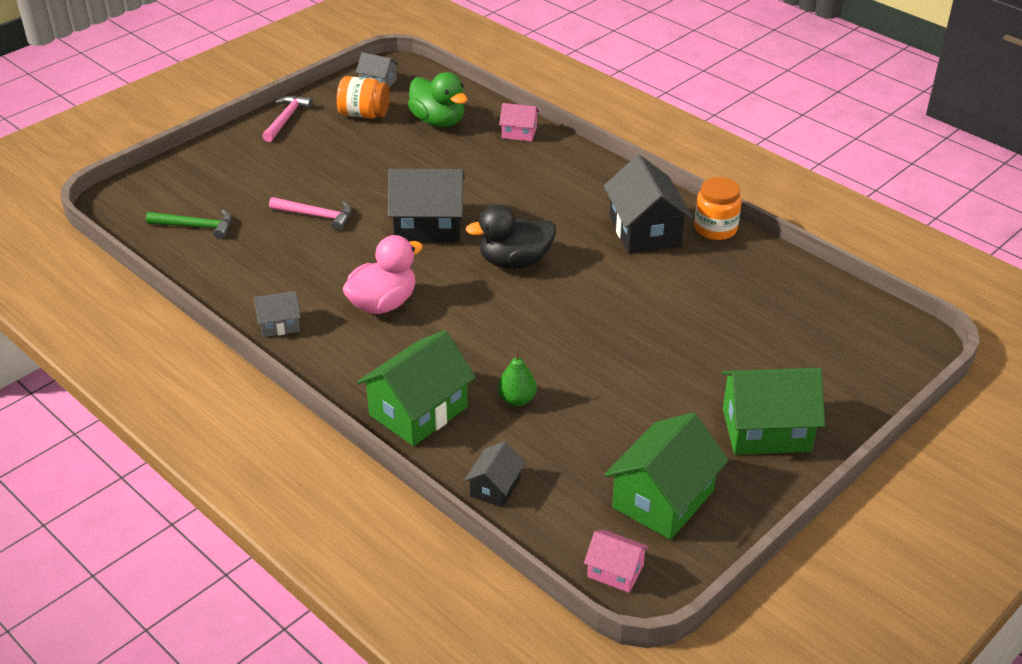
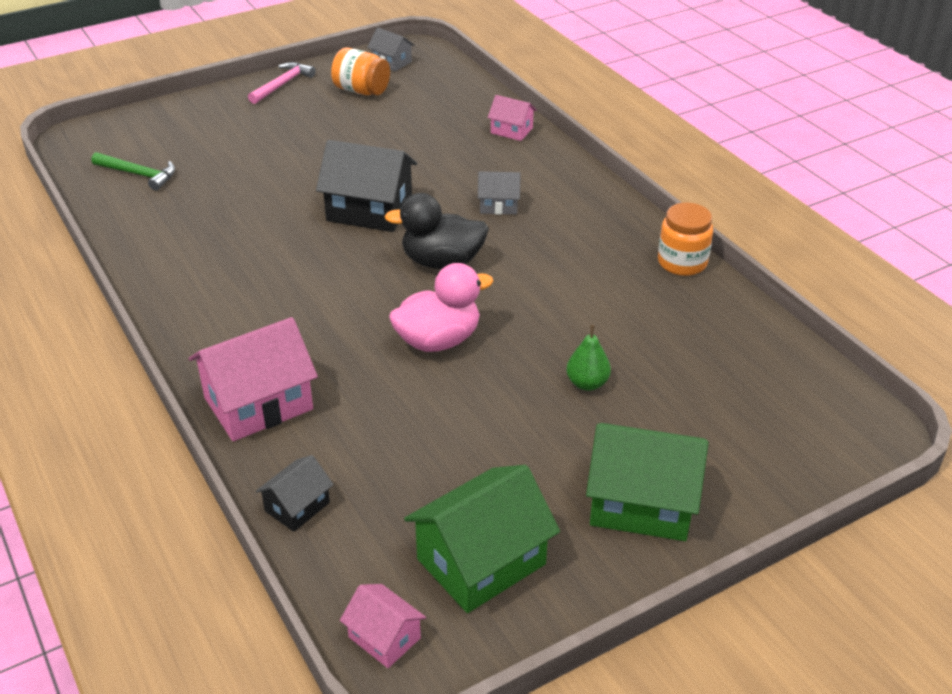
camera: 15 degrees right, 0 degrees up
(279, 324) = (165, 285): grey house -> grey house (498, 205)
(316, 216) = (261, 182): pink hammer -> none
(383, 304) = (281, 282): pink duck -> pink duck (438, 340)
(418, 411) = (258, 403): green house -> pink house
(438, 121) = (433, 107): green duck -> none
(517, 399) = (370, 412): green pear -> green pear (587, 383)
(644, 231) = (600, 252): black house -> none

